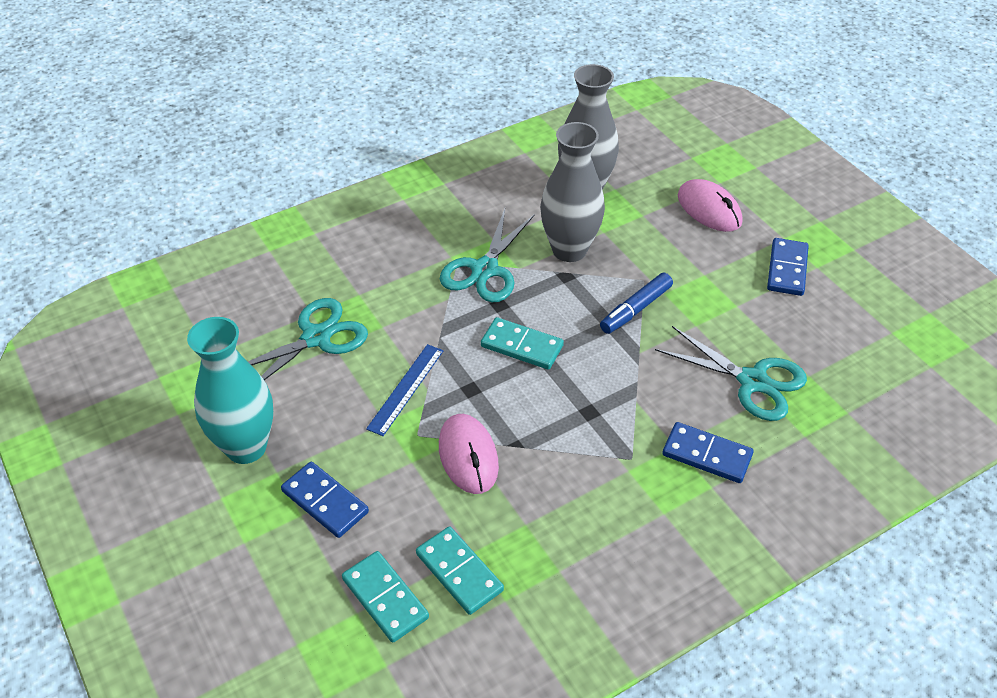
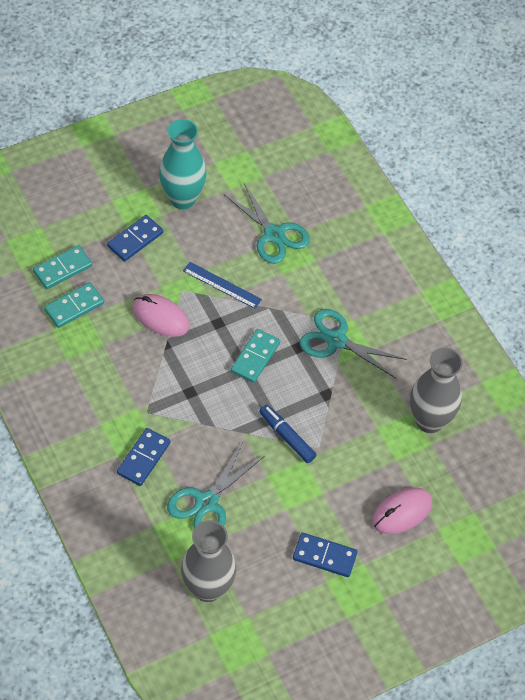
camera: 90 degrees right, 10 degrees up
(468, 456) = (160, 317): pink mouse -> pink mouse turned 45 degrees clockwise
(569, 250) = (355, 400): grey vase -> grey vase (208, 588)

